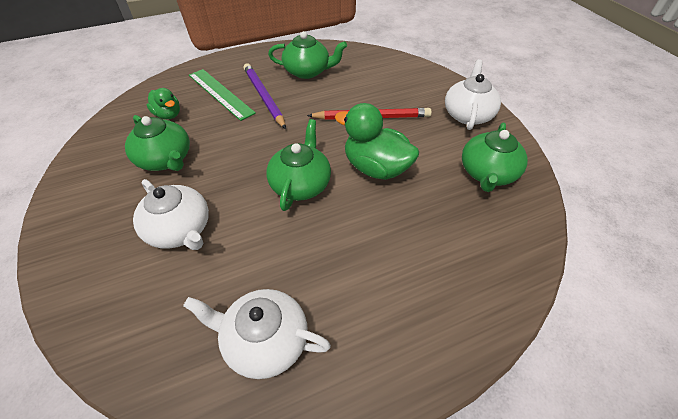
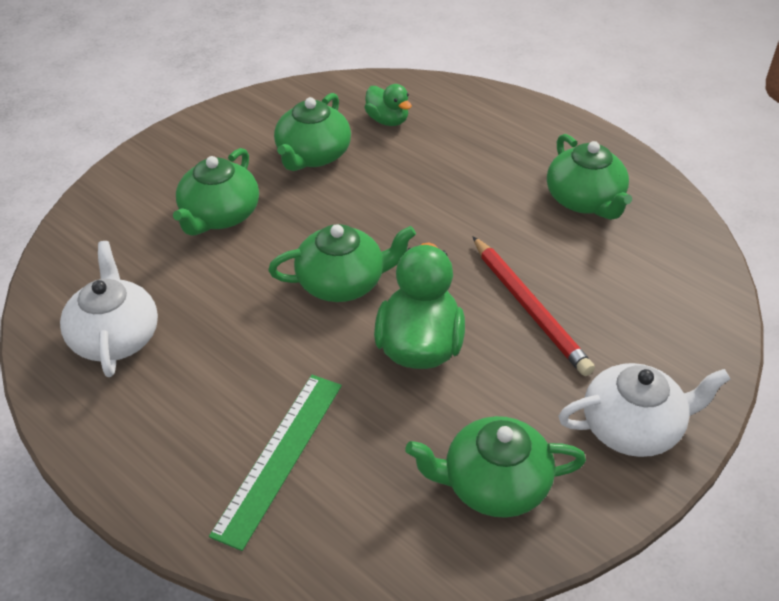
camera: 65 degrees right, 5 degrees down
(168, 115) = (387, 120): green duck -> green duck turned 60 degrees counterclockwise
(180, 230) = (219, 216): white teapot -> green teapot
(220, 93) = (462, 142): green ruler -> green ruler (280, 457)
(264, 97) = (487, 182): purple pencil -> none

